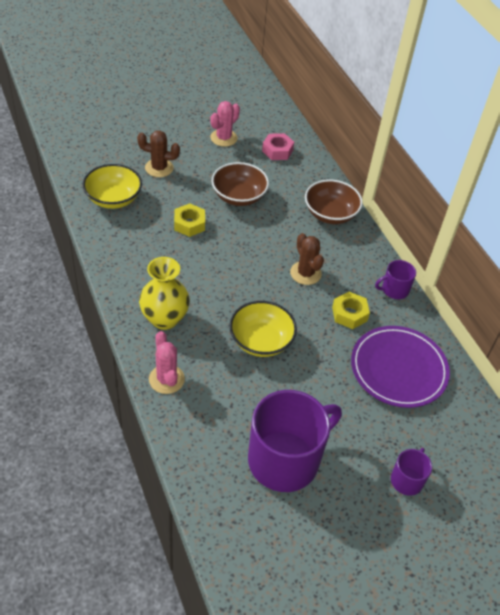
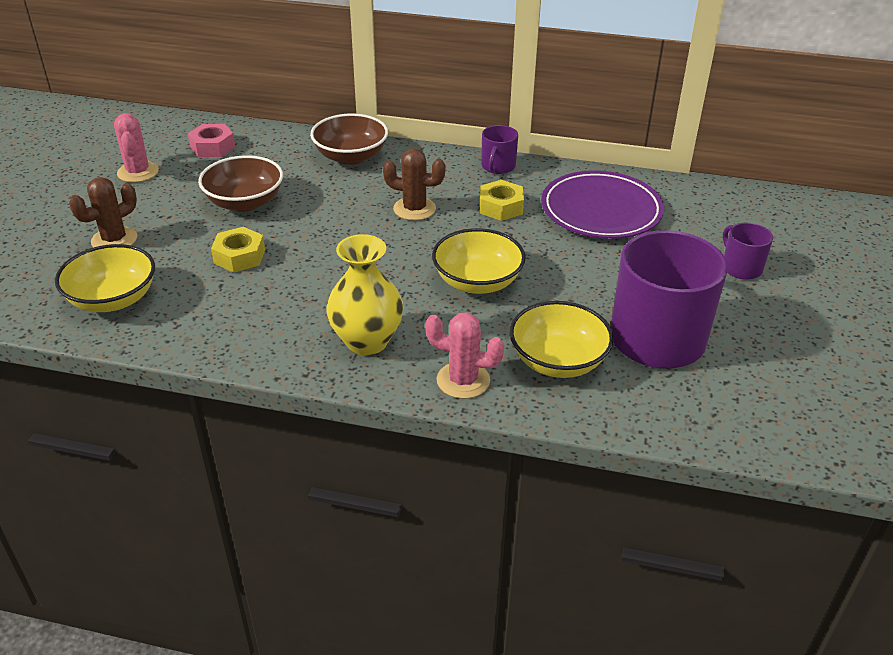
camera: 50 degrees left, 10 degrees down
(219, 417) = (558, 361): none -> yellow bowl

